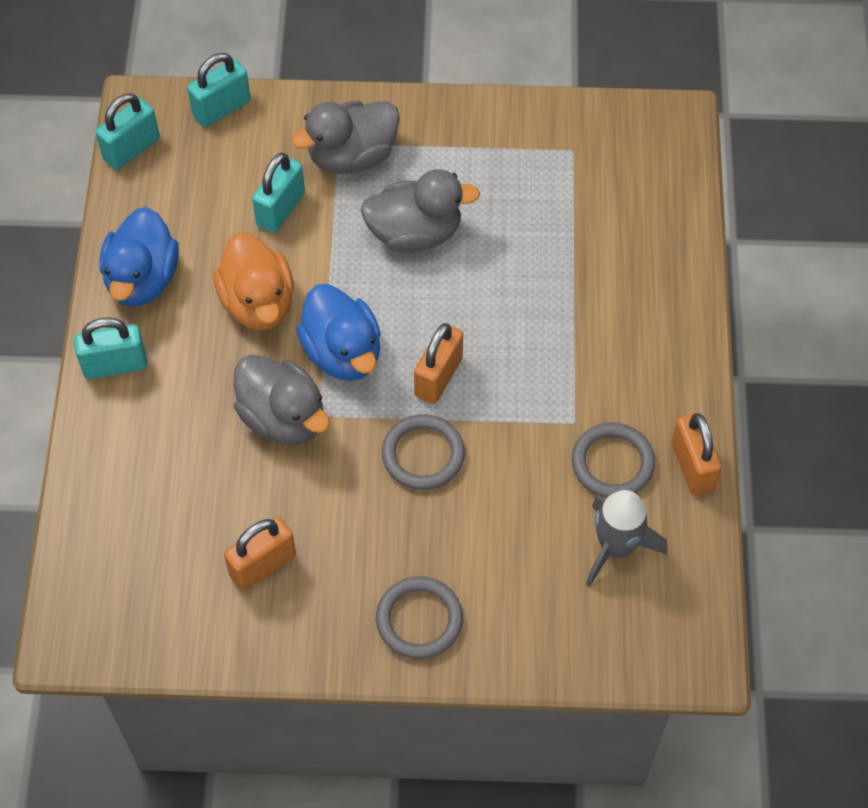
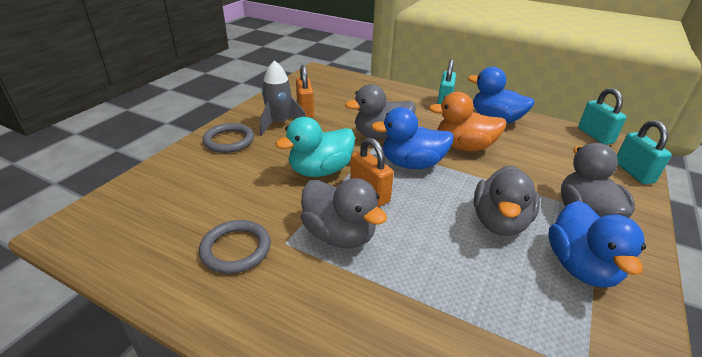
camera: 115 degrees right, 25 degrees down
(280, 209) = (537, 172): turquoise padlock -> none
(423, 454) = (320, 170): grey ring -> turquoise duck
(447, 157) = (580, 267): none -> blue duck
(530, 377) = (339, 234): none -> grey duck
(616, 547) = (178, 224): grey rocket -> grey rocket (279, 123)
(692, 466) = (185, 296): orange padlock -> none

